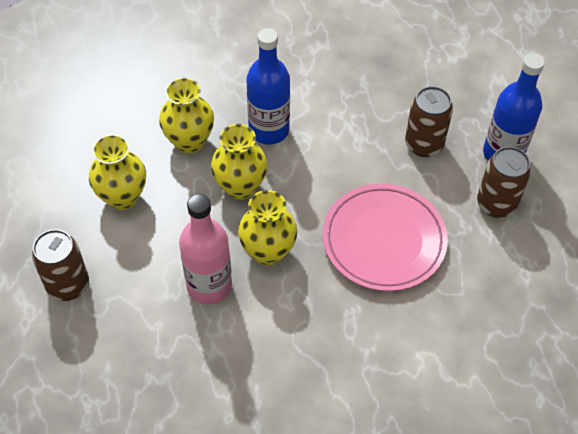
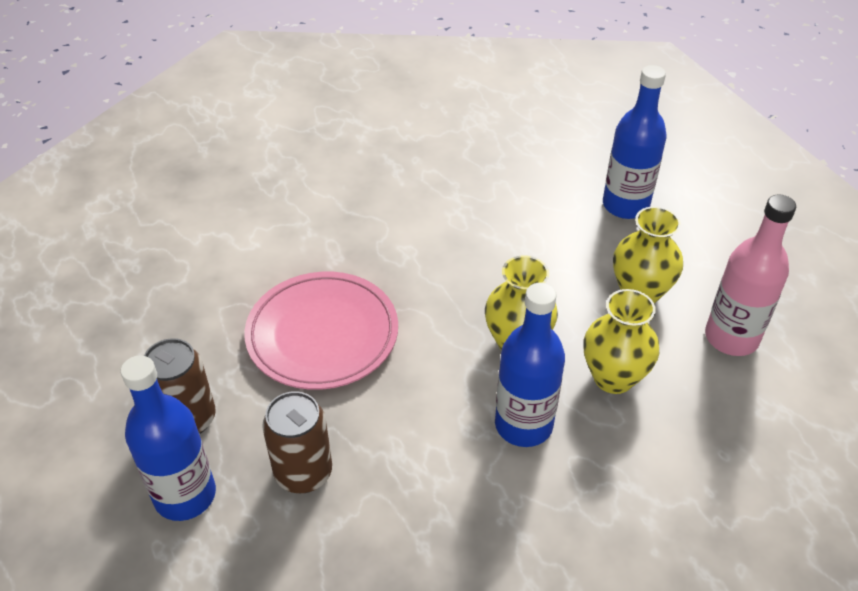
camera: 160 degrees right, 10 degrees down
(68, 285) = (625, 205): brown can -> blue bottle
(209, 286) = (491, 241): pink bottle -> pink bottle (731, 338)
(268, 251) = (448, 287): yellow vase -> none

